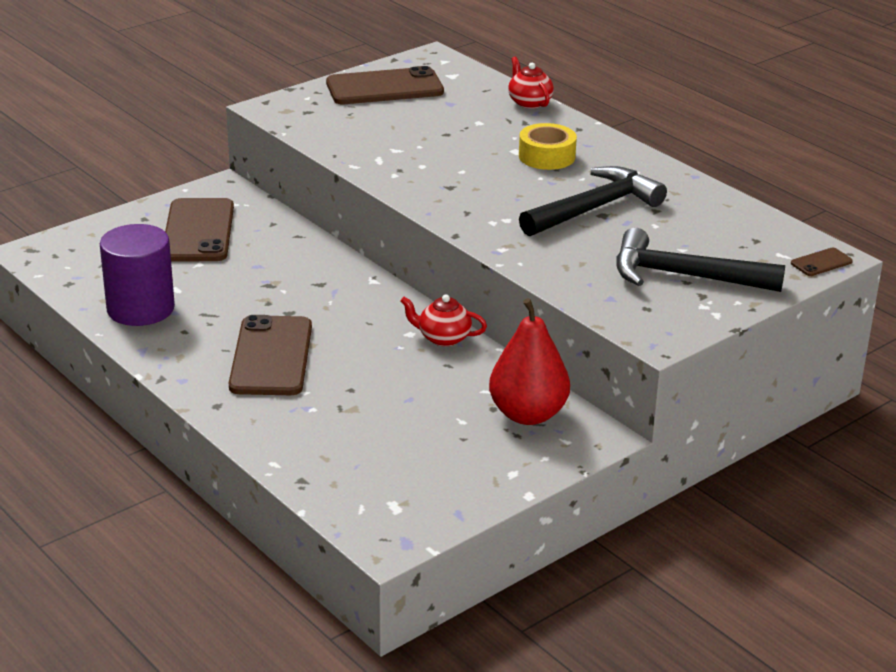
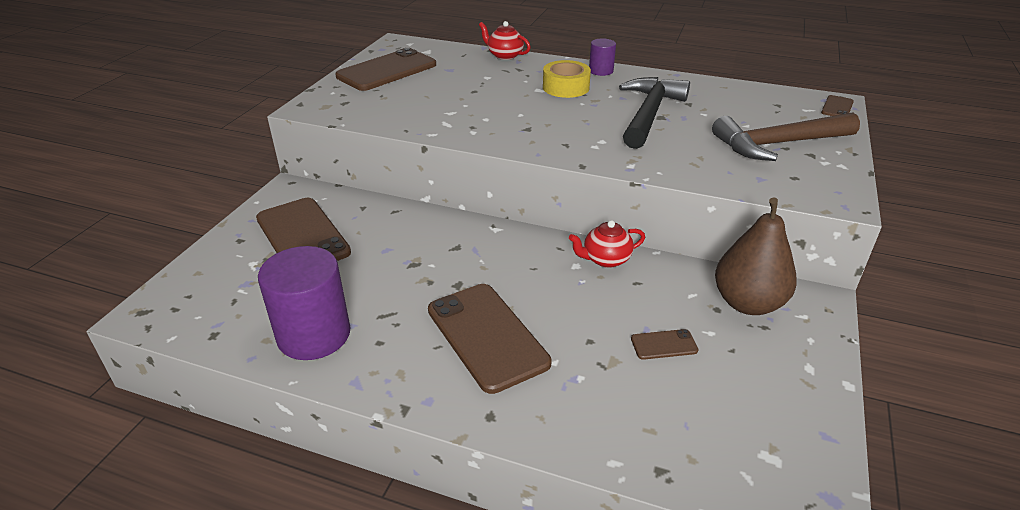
camera: 30 degrees left, 5 degrees up
(409, 414) = (664, 344): none -> brown phone
(528, 414) = (747, 303): red pear -> brown pear
(612, 149) = (601, 71): none -> purple cylinder
(684, 276) = (778, 144): black hammer -> brown hammer

